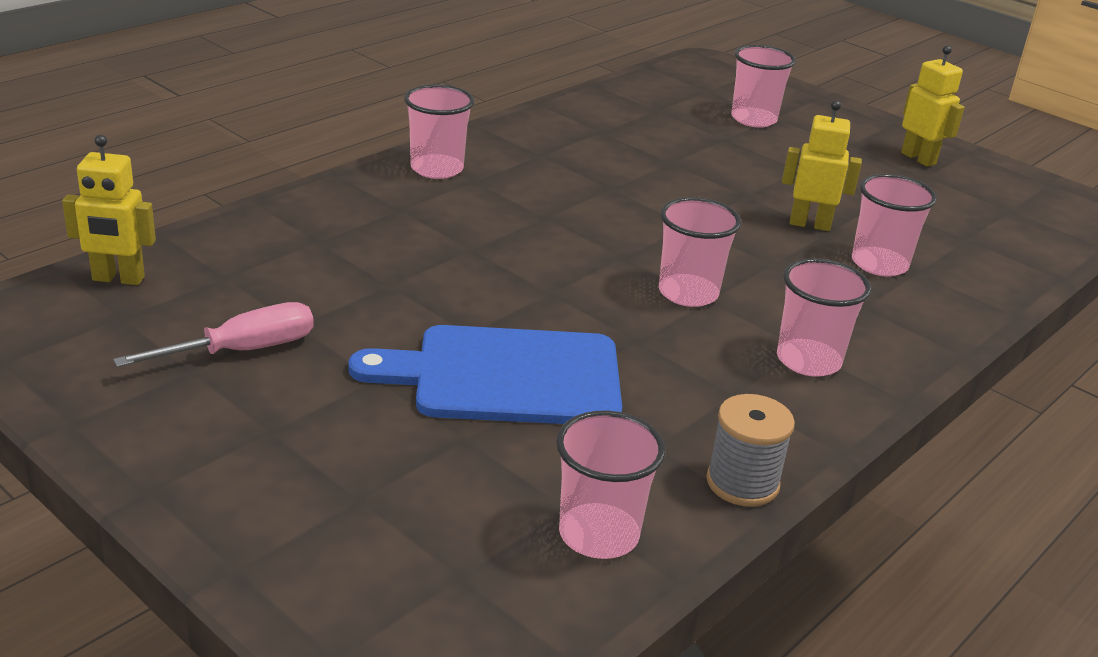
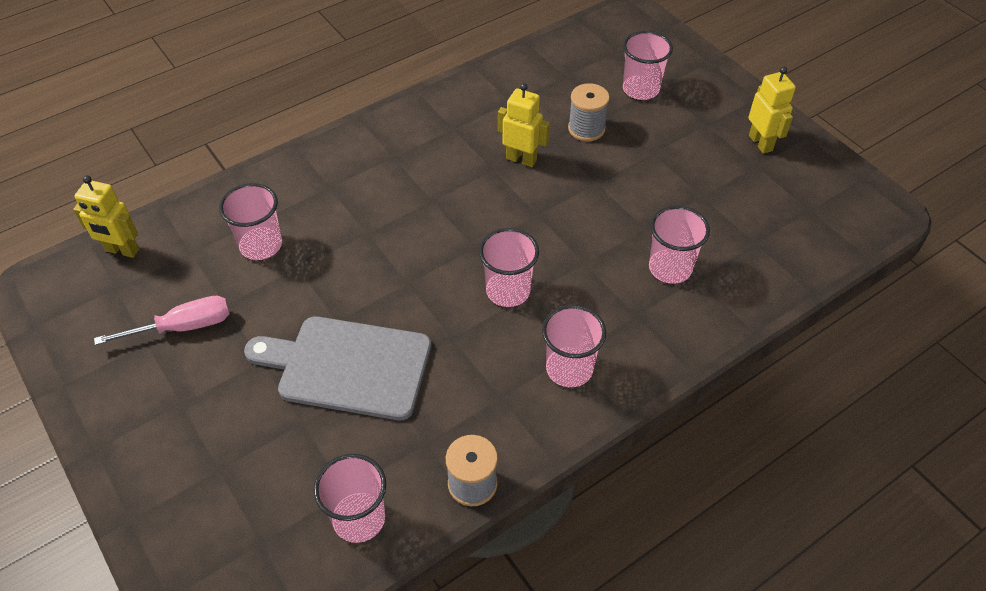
camera: 15 degrees right, 20 degrees up
(437, 169) = (370, 142): pink cup -> pink cup (261, 245)
(506, 376) = (348, 366): blue cutting board -> grey cutting board
(707, 151) = (586, 129): none -> grey spool
(809, 224) = (633, 219): yellow robot -> yellow robot (521, 159)

